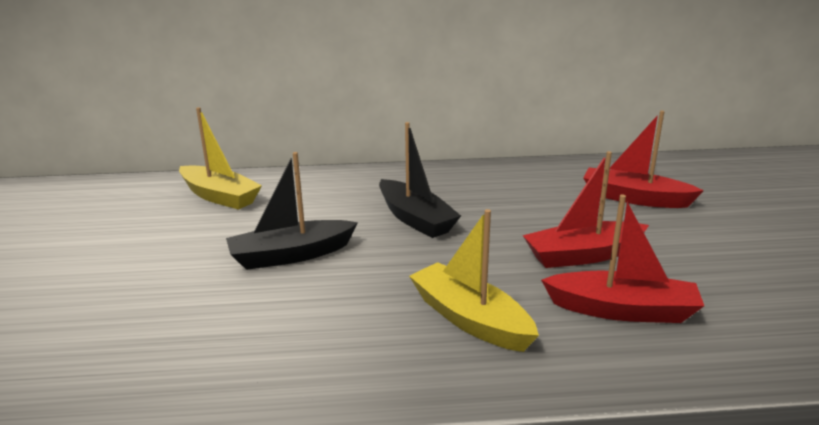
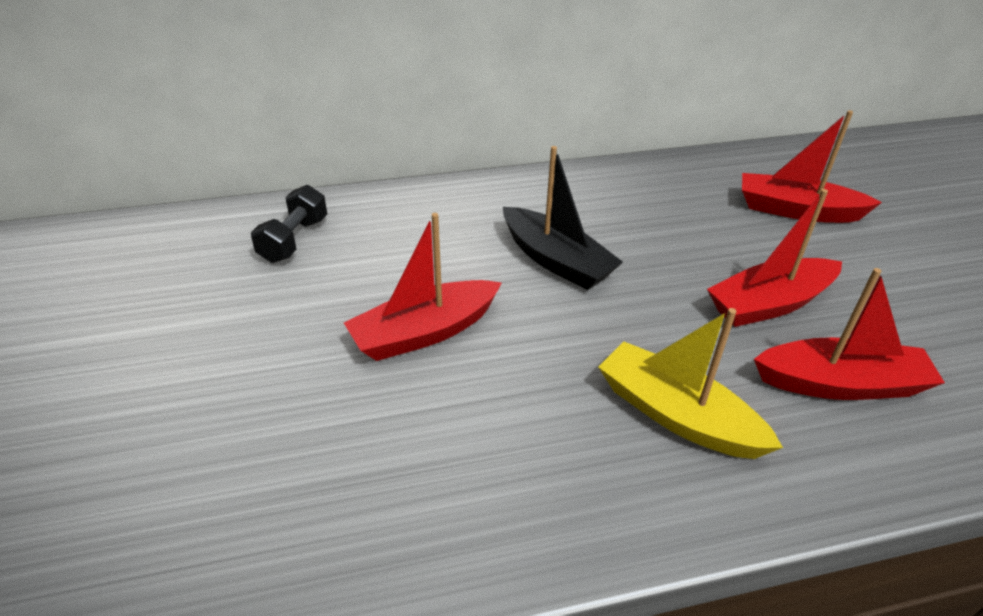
camera: 10 degrees left, 15 degrees up
(219, 196) = (294, 240): yellow boat -> black dumbbell
(291, 255) = (424, 332): black boat -> red boat

